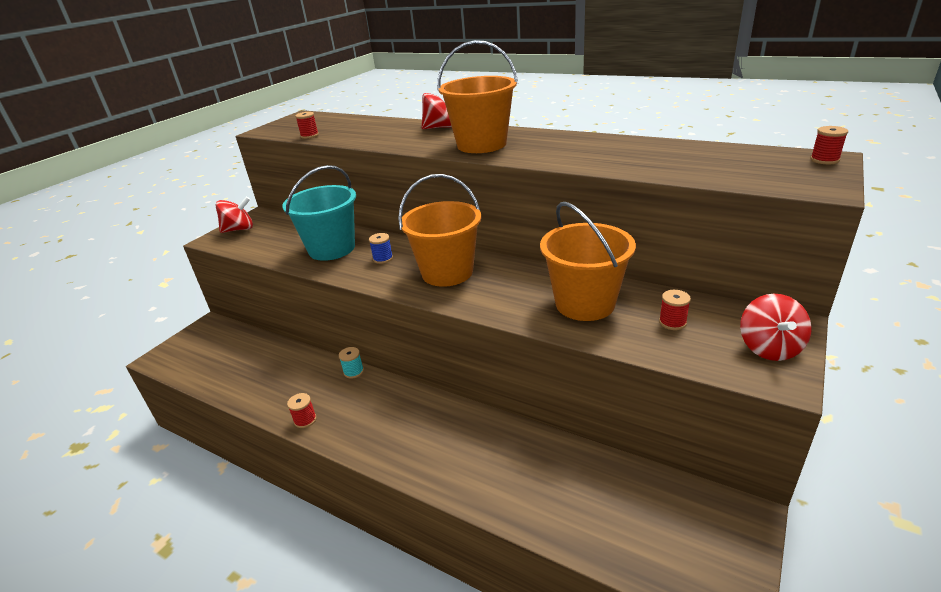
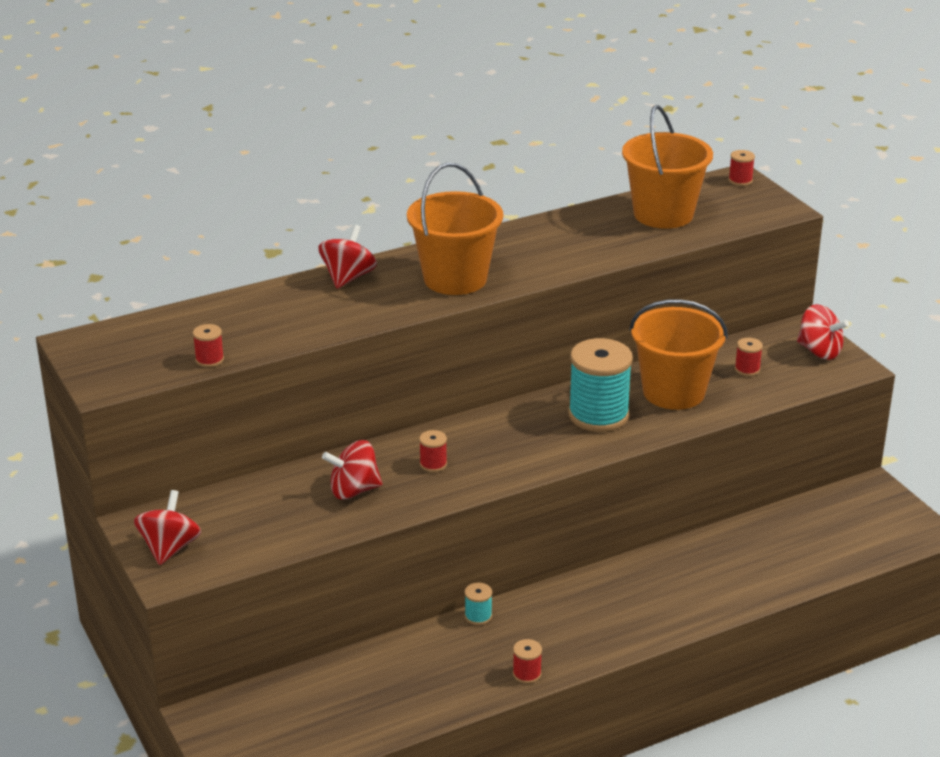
camera: 60 degrees left, 0 degrees up
(332, 249) = (353, 490): turquoise bucket -> red spinning top
(383, 259) = (433, 464): blue spool -> red spool
(447, 272) = (522, 437): orange bucket -> orange bucket (663, 214)
(509, 287) = (598, 415): none -> turquoise spool

